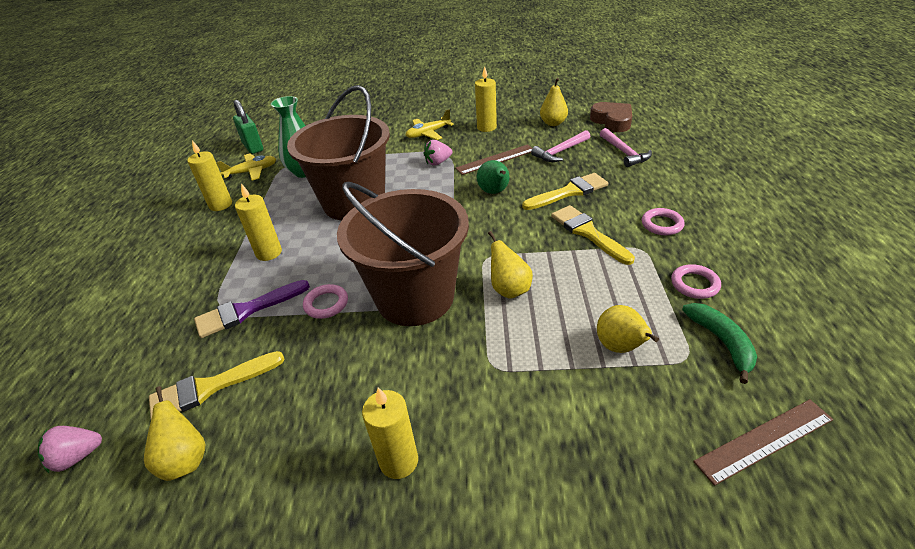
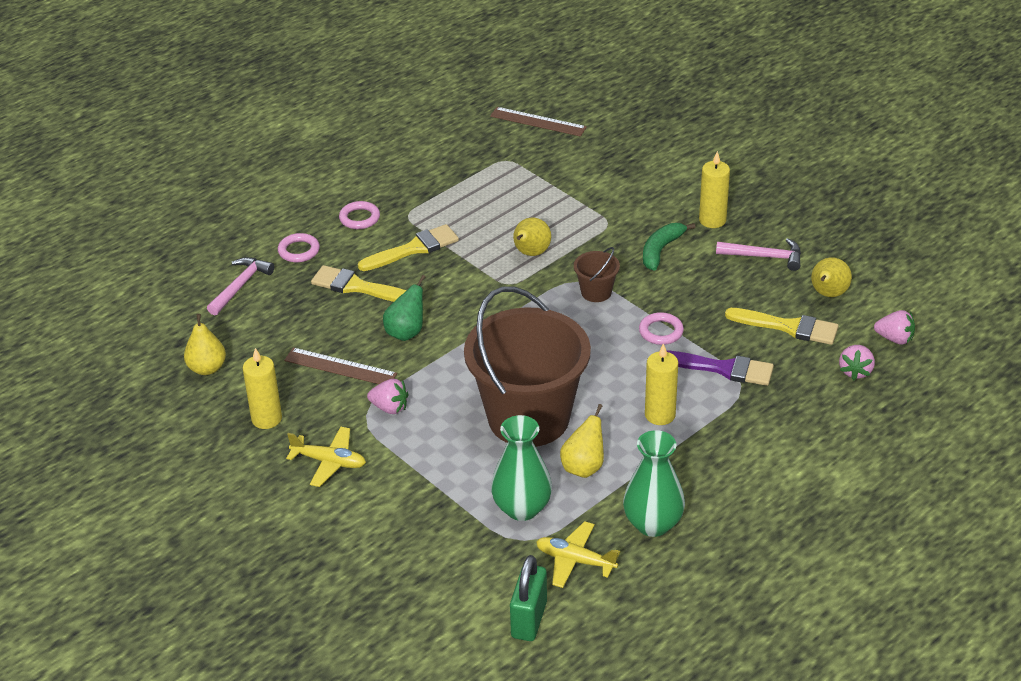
camera: 135 degrees left, 0 degrees up
(114, 388) = (855, 371): none -> pink strawberry
(220, 205) = (653, 524): yellow candle -> green vase
(415, 297) = (596, 292): brown bucket -> brown bucket, size x0.40
(560, 152) = (278, 329): pink hammer -> pink hammer (765, 257)
(588, 233) = (413, 249): yellow brush -> yellow brush turned 135 degrees counterclockwise
(612, 121) = (163, 325): brown heart -> none
(620, 347) = (527, 185): yellow pear -> yellow pear (583, 467)
(694, 284) = (426, 179): pink ring -> pink ring (299, 251)
(721, 342) = (475, 153): green banana -> green banana (661, 250)

